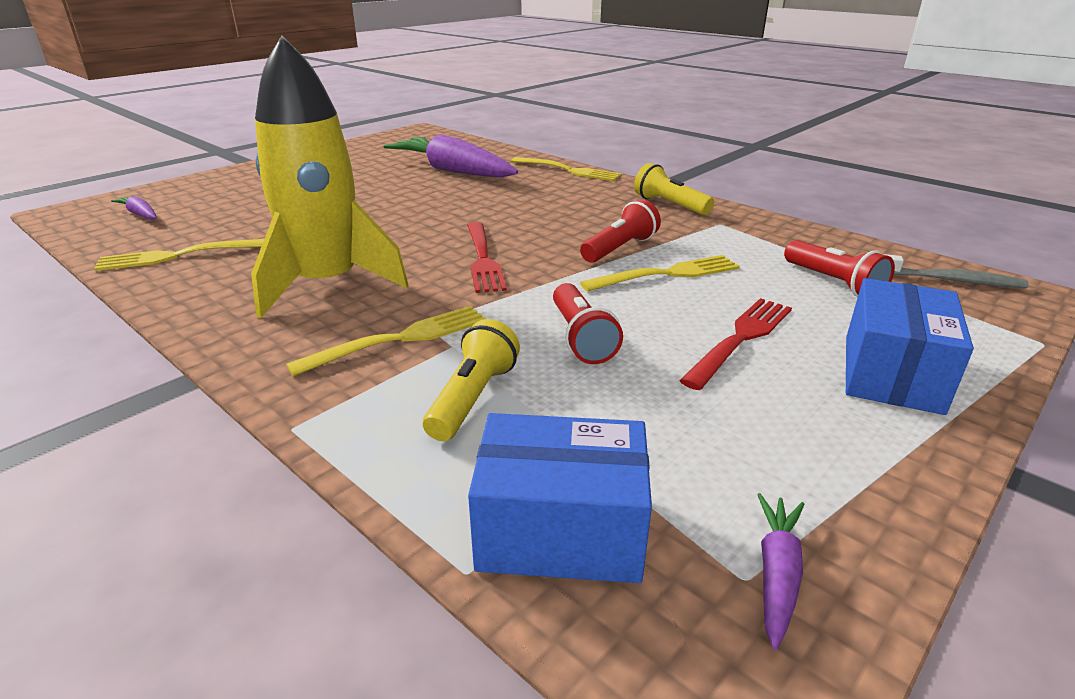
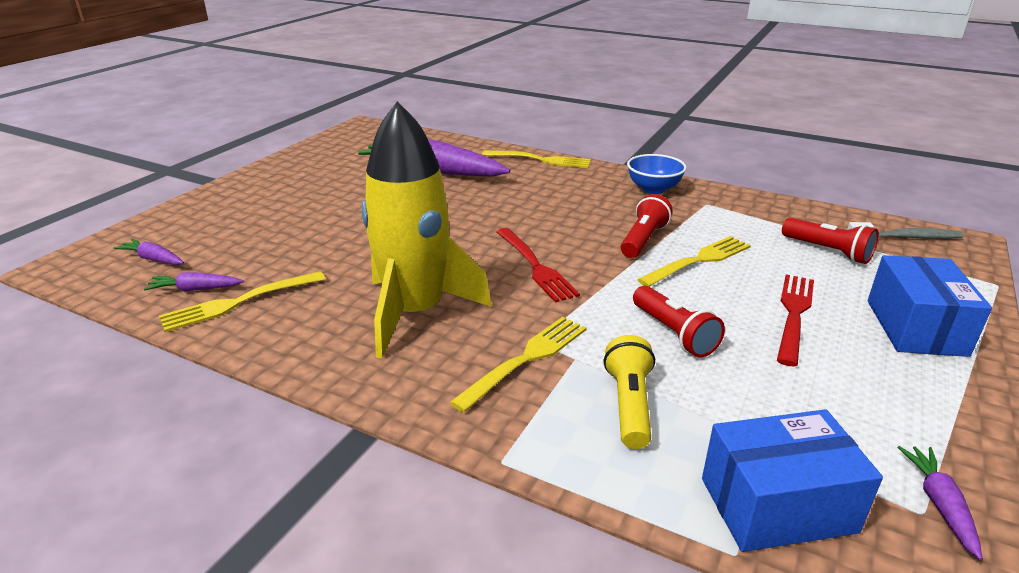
camera: 15 degrees left, 0 degrees up
(152, 241) = (196, 289): none -> purple carrot
(670, 205) = (653, 189): yellow flashlight -> blue bowl

